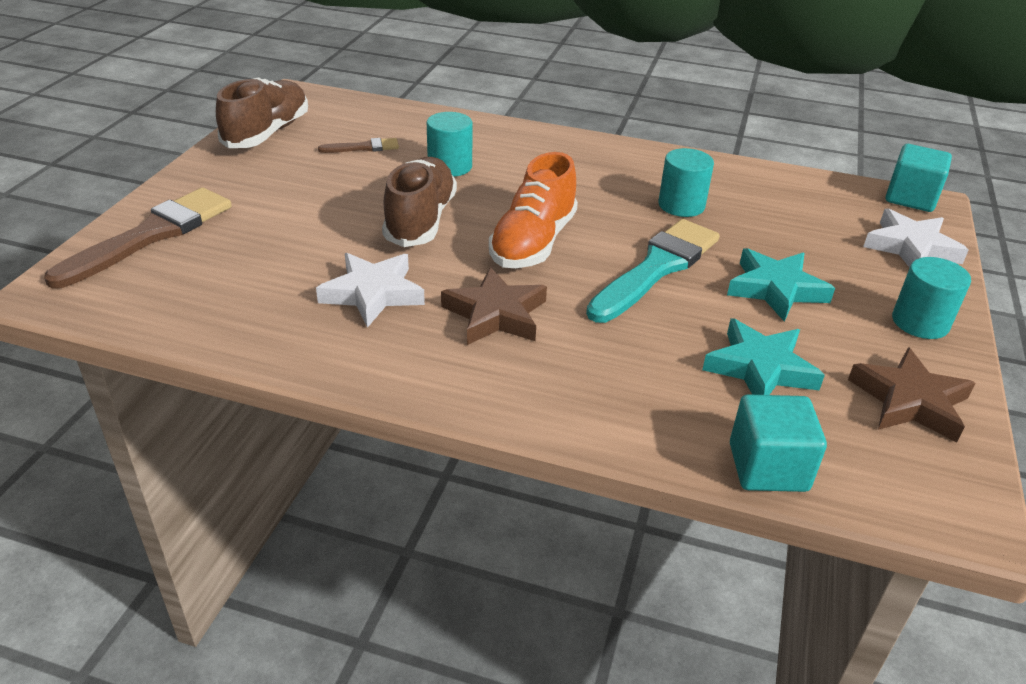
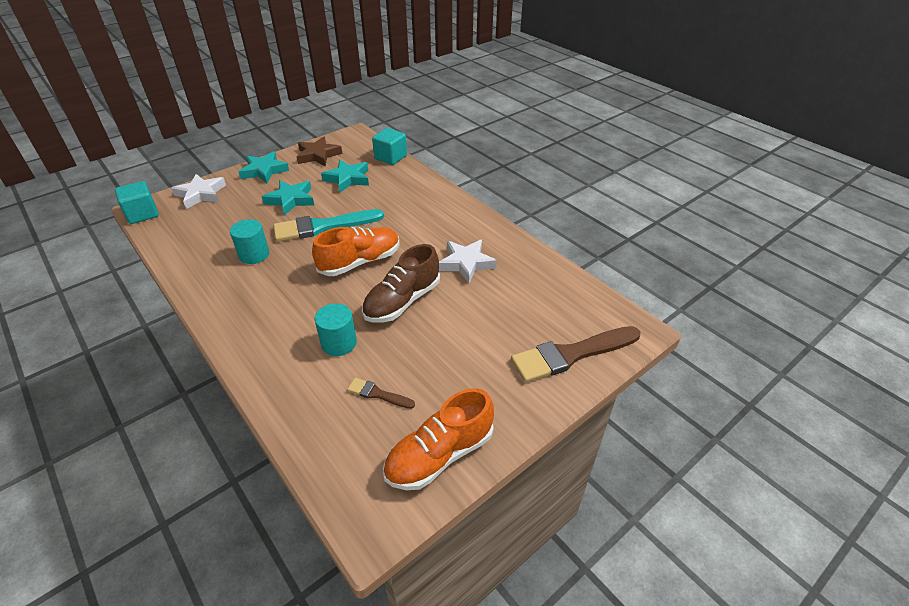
camera: 145 degrees left, 5 degrees up
(267, 133) = (439, 455): brown shoe -> orange shoe
(495, 314) = (420, 232): brown star -> none
(920, 322) = (264, 171): turquoise cylinder -> turquoise star

